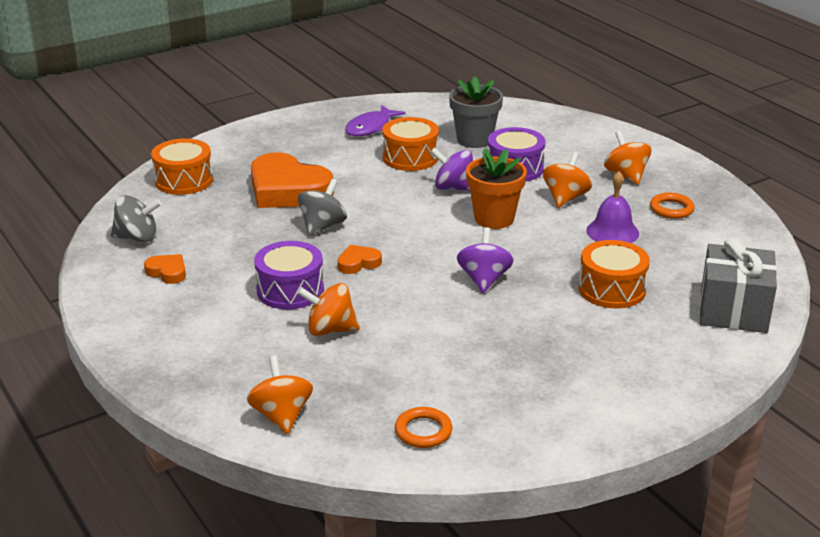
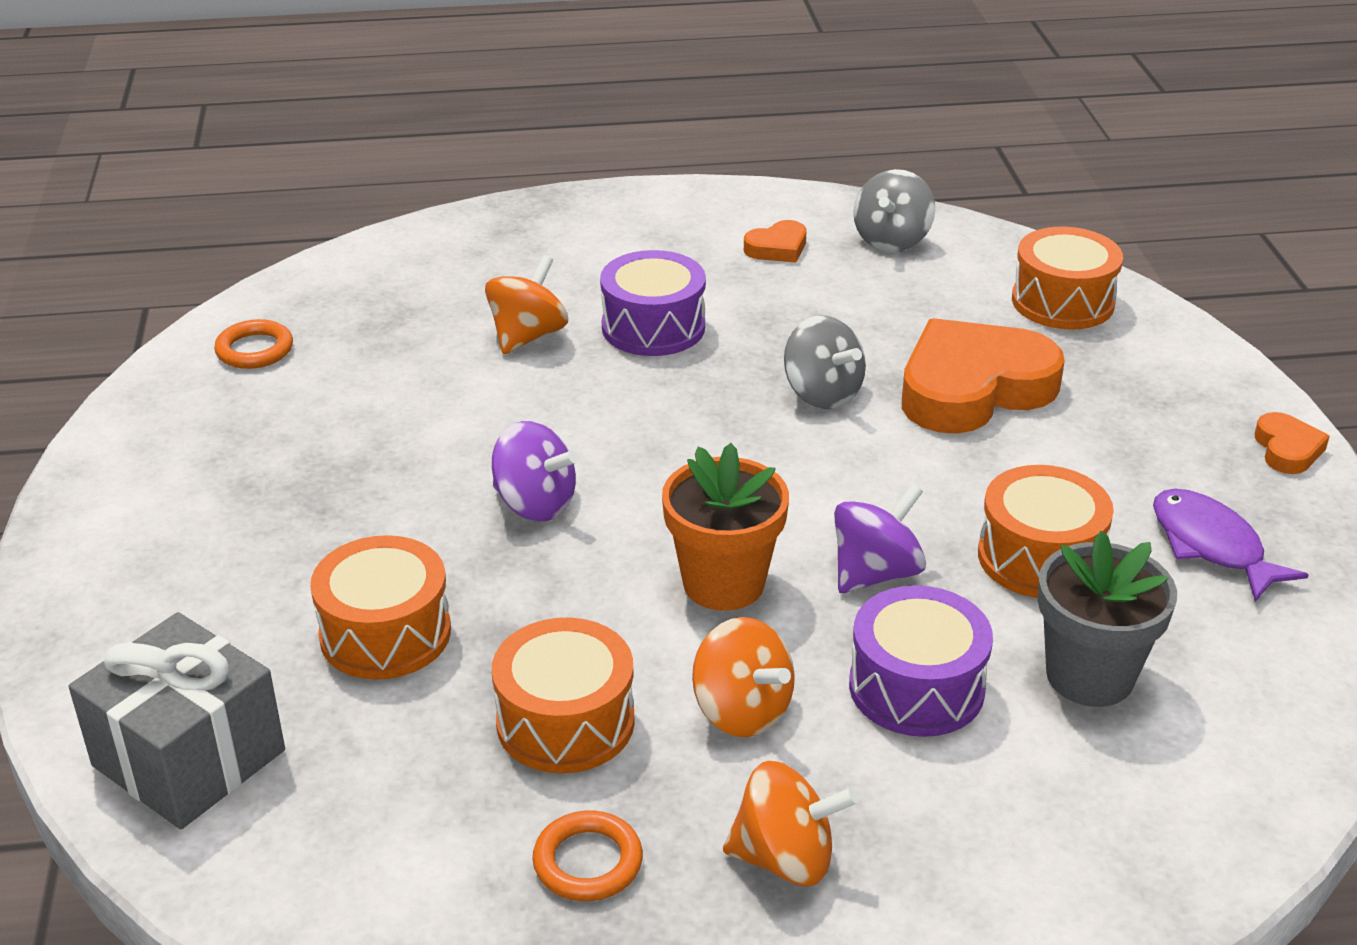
camera: 115 degrees right, 5 degrees up
(281, 416) = (386, 267): orange spinning top -> none
(358, 263) = (682, 399): orange heart -> orange heart (1287, 449)
(612, 232) = (565, 722): purple bell -> orange drum

